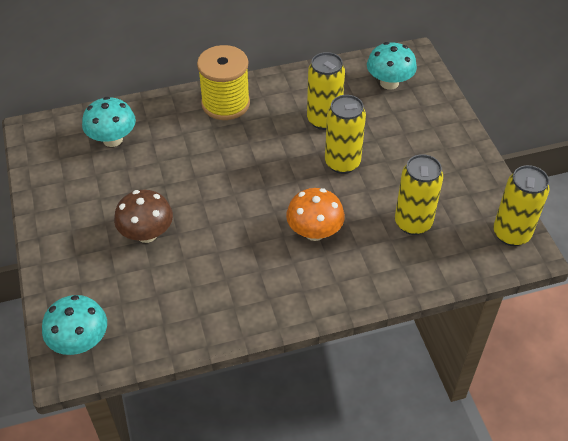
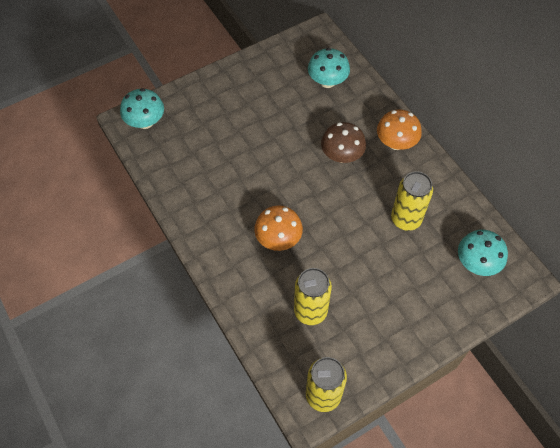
camera: 75 degrees right, 10 degrees up
(147, 234) = (244, 130): brown mushroom -> brown mushroom (341, 155)
(225, 103) = (396, 143): yellow spool -> orange mushroom
(342, 163) = (360, 244): yellow can -> none

